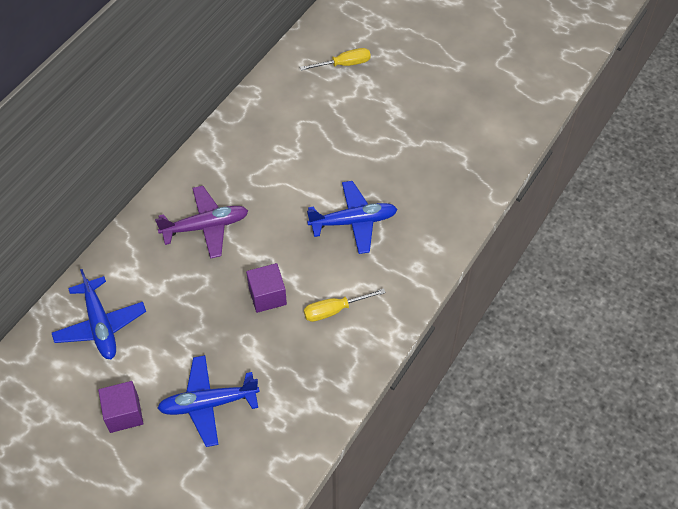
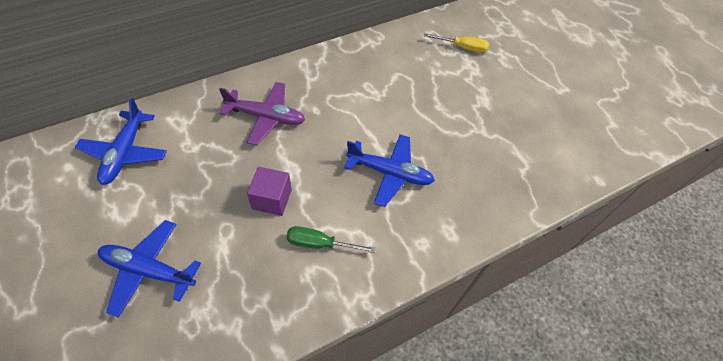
camera: 25 degrees right, 0 degrees up
(124, 413) = (77, 238): purple cube -> none
(334, 310) = (320, 244): yellow screwdriver -> green screwdriver

